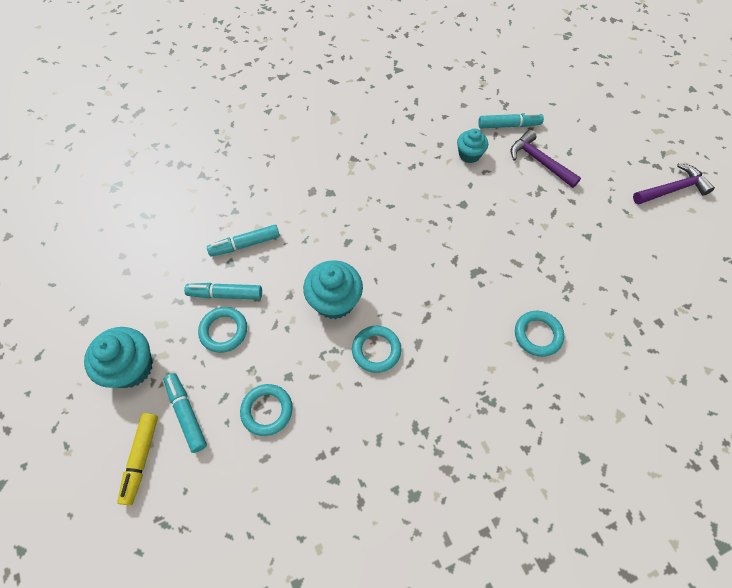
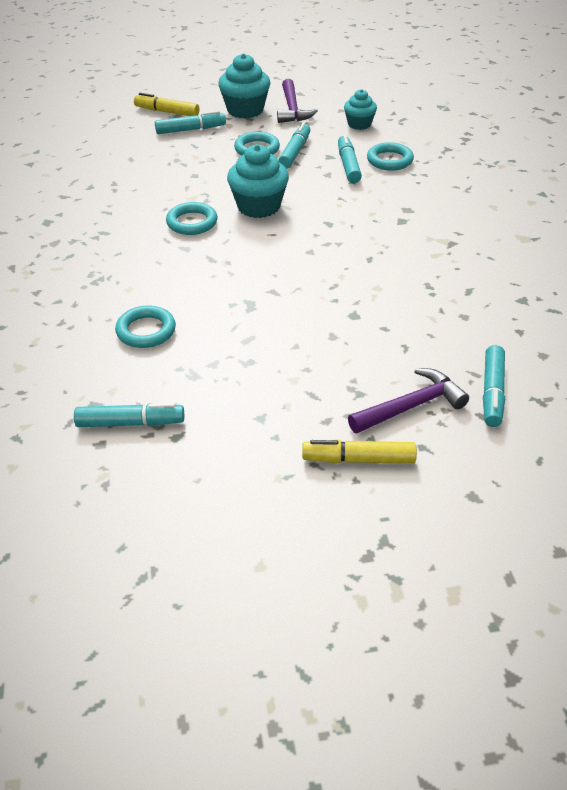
camera: 105 degrees right, 20 degrees down
(267, 410) = (170, 163): turquoise ring -> turquoise ring (389, 160)
(469, 154) = (439, 338): turquoise cupcake -> turquoise cupcake (359, 124)
(595, 180) = (358, 459): none -> yellow marker
(632, 310) = (130, 423): none -> turquoise marker
(672, 189) = (310, 556): purple hammer -> purple hammer (292, 109)

